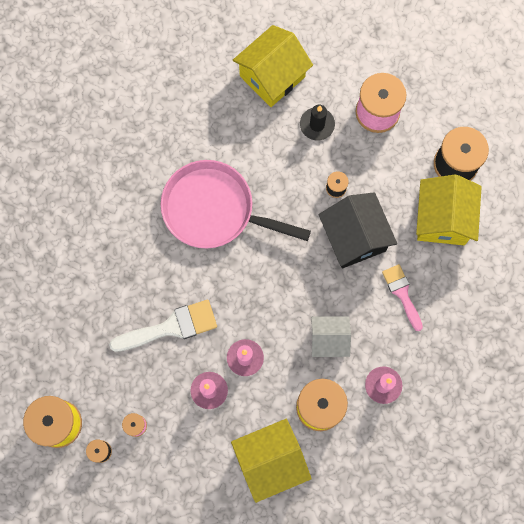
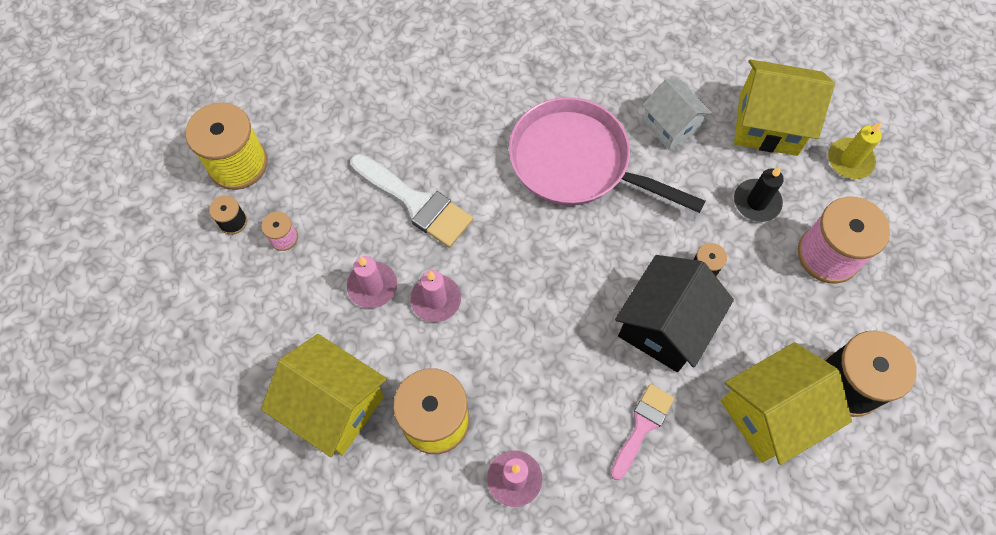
camera: 55 degrees right, 10 degrees down
(214, 209) = (576, 162): pink pan -> pink pan turned 45 degrees counterclockwise
(329, 50) = (850, 160): none -> yellow candle
(329, 340) = (523, 377): white house -> white house (670, 125)

